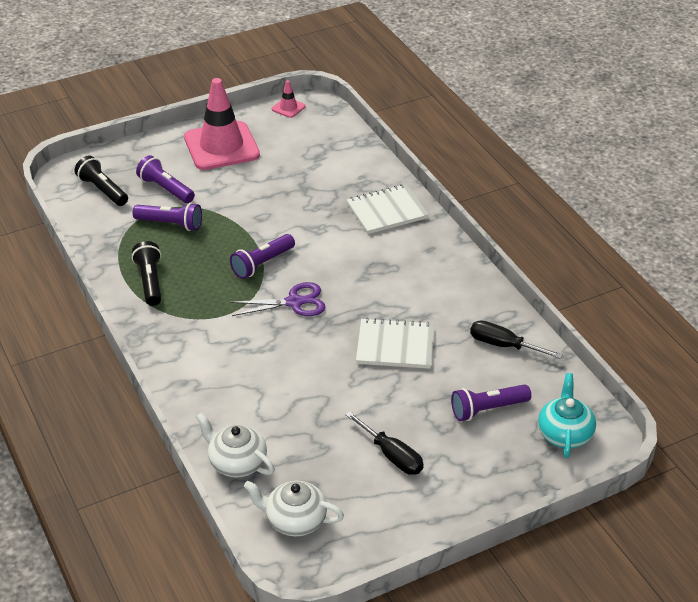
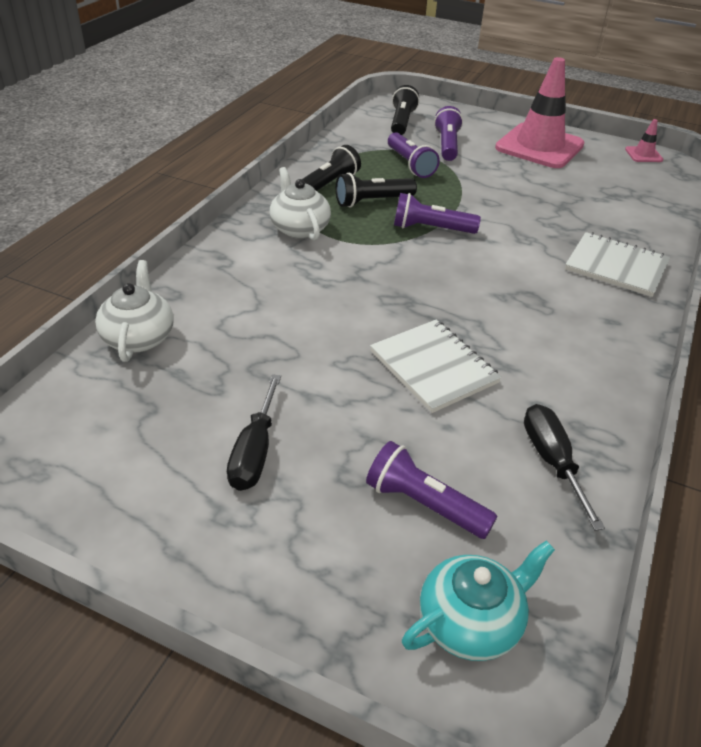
camera: 50 degrees right, 0 degrees up
(198, 271) = (372, 201): none -> black flashlight
(294, 302) = (406, 270): purple scissors -> none
(294, 520) = (81, 420): white teapot -> white teapot (299, 228)

